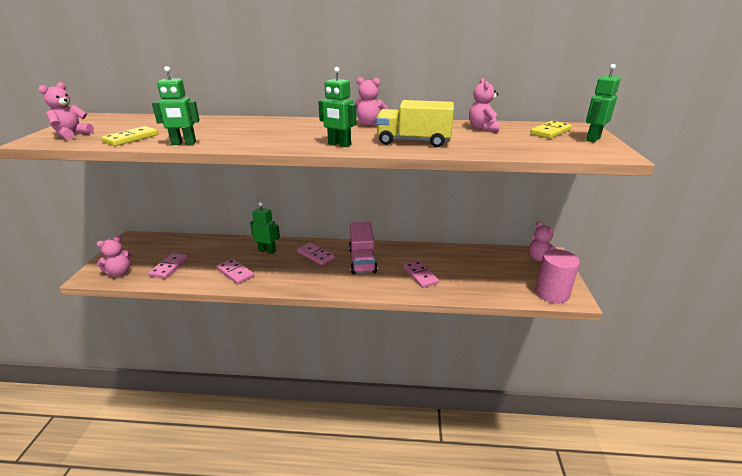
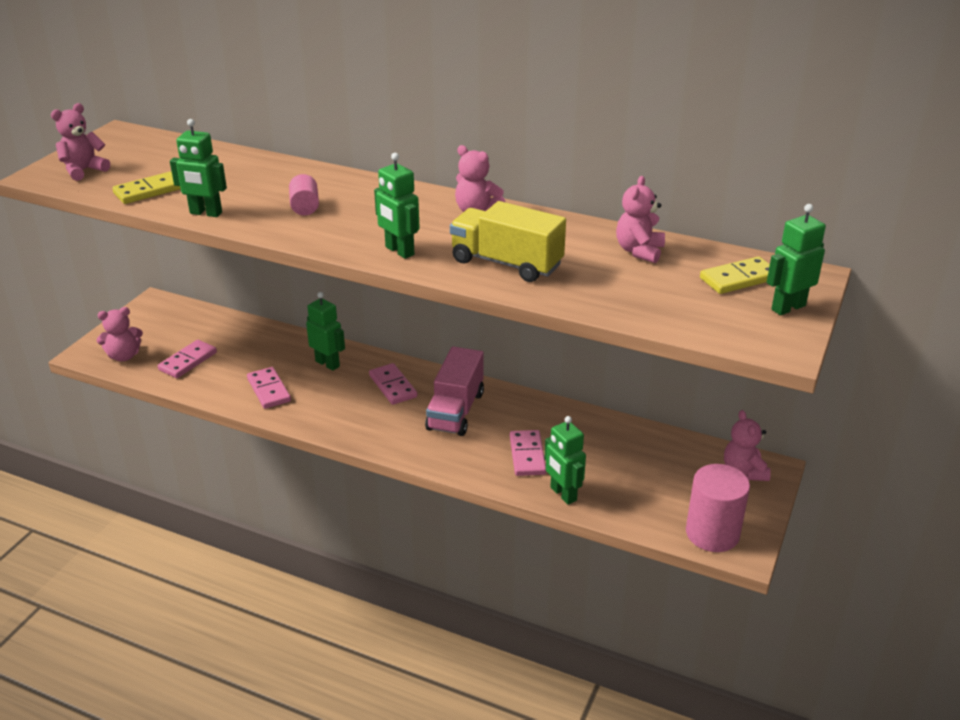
camera: 20 degrees right, 5 degrees up
(255, 133) = (305, 207): none -> pink cylinder
(456, 292) = (563, 494): none -> green robot

